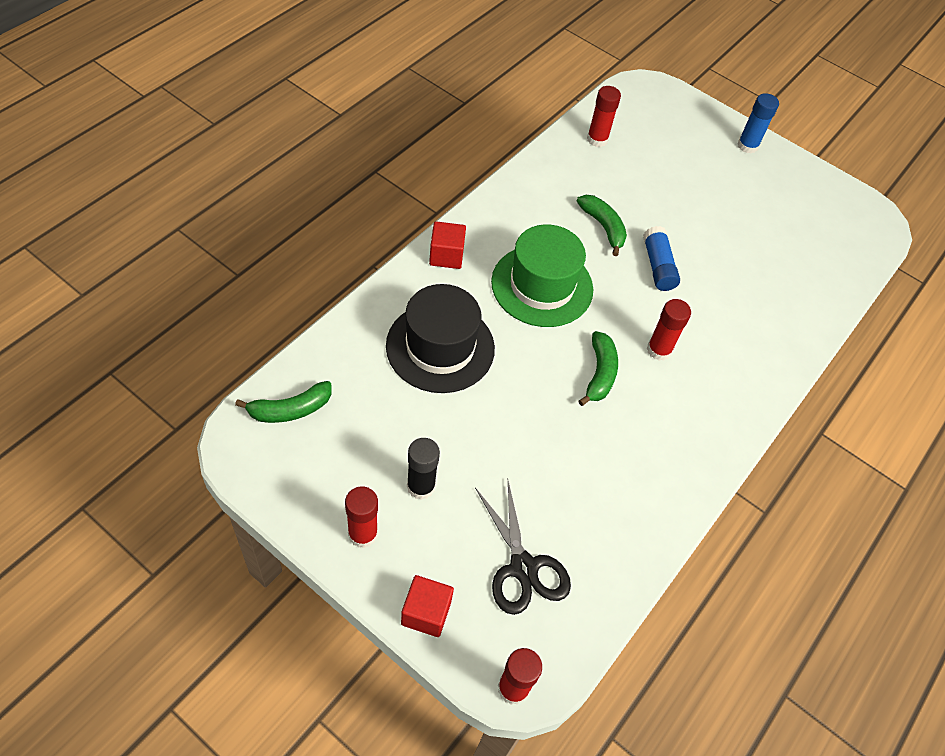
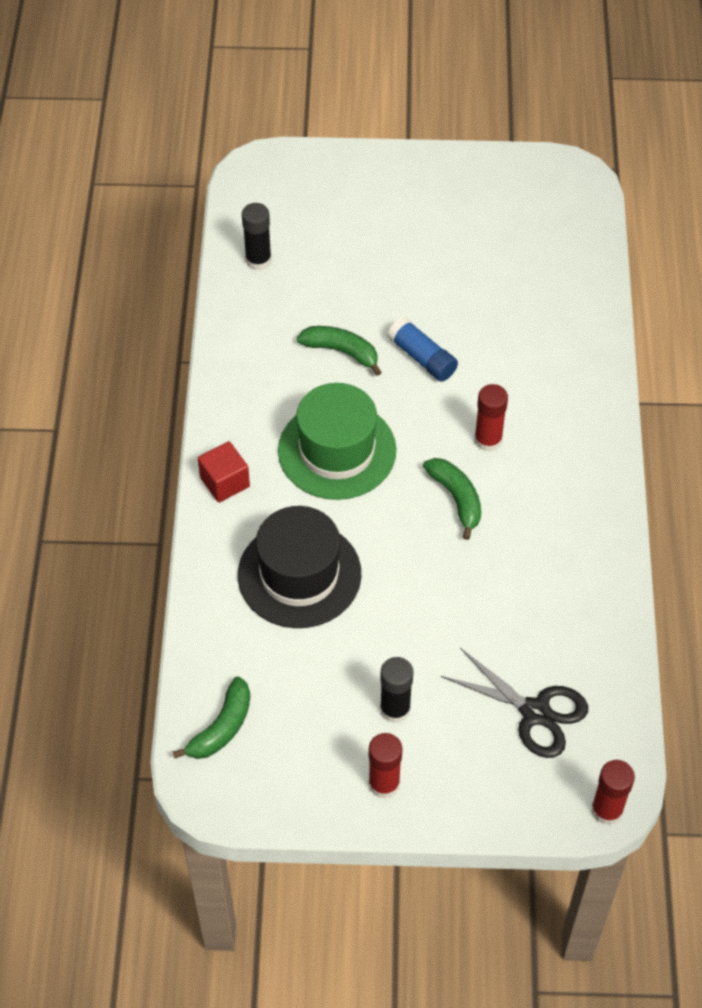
camera: 30 degrees left, 0 degrees up
(426, 613) = (491, 806): red cube -> none
(597, 139) = (258, 260): red glue stick -> black glue stick
(747, 146) = (402, 172): blue glue stick -> none

